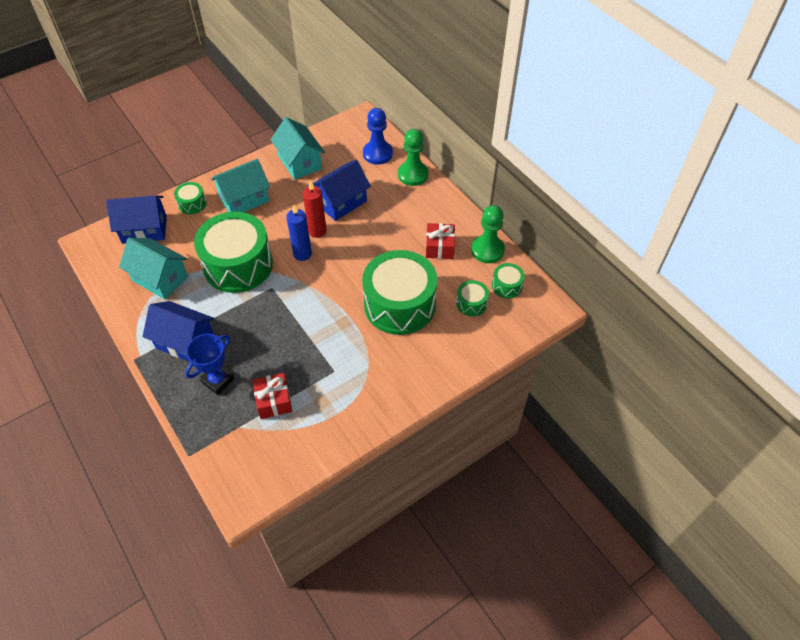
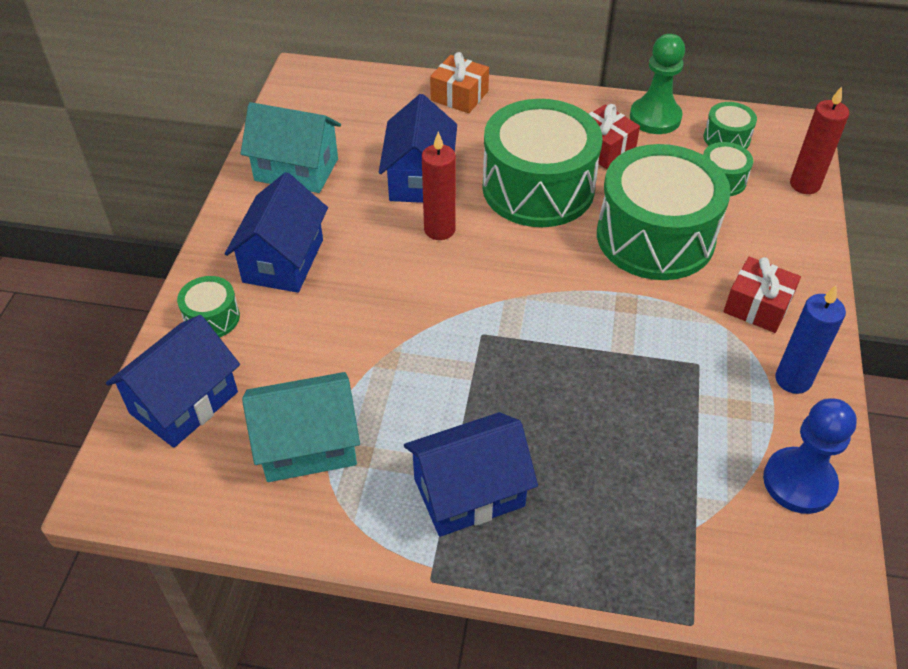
camera: 45 degrees left, 5 degrees down
(218, 380) = (585, 498): blue trophy -> none
(238, 265) = (396, 342): green drum -> green drum (538, 188)
(244, 199) = (283, 261): turquoise house -> blue house
(274, 401) = (687, 458): red gift -> red gift (757, 306)
(302, 254) = (460, 267): blue candle -> blue candle (793, 380)
(377, 154) = (383, 100): blue pawn -> blue pawn (799, 482)
(413, 174) = (459, 96): green pawn -> orange gift
(508, 337) = (804, 184): none -> red candle

